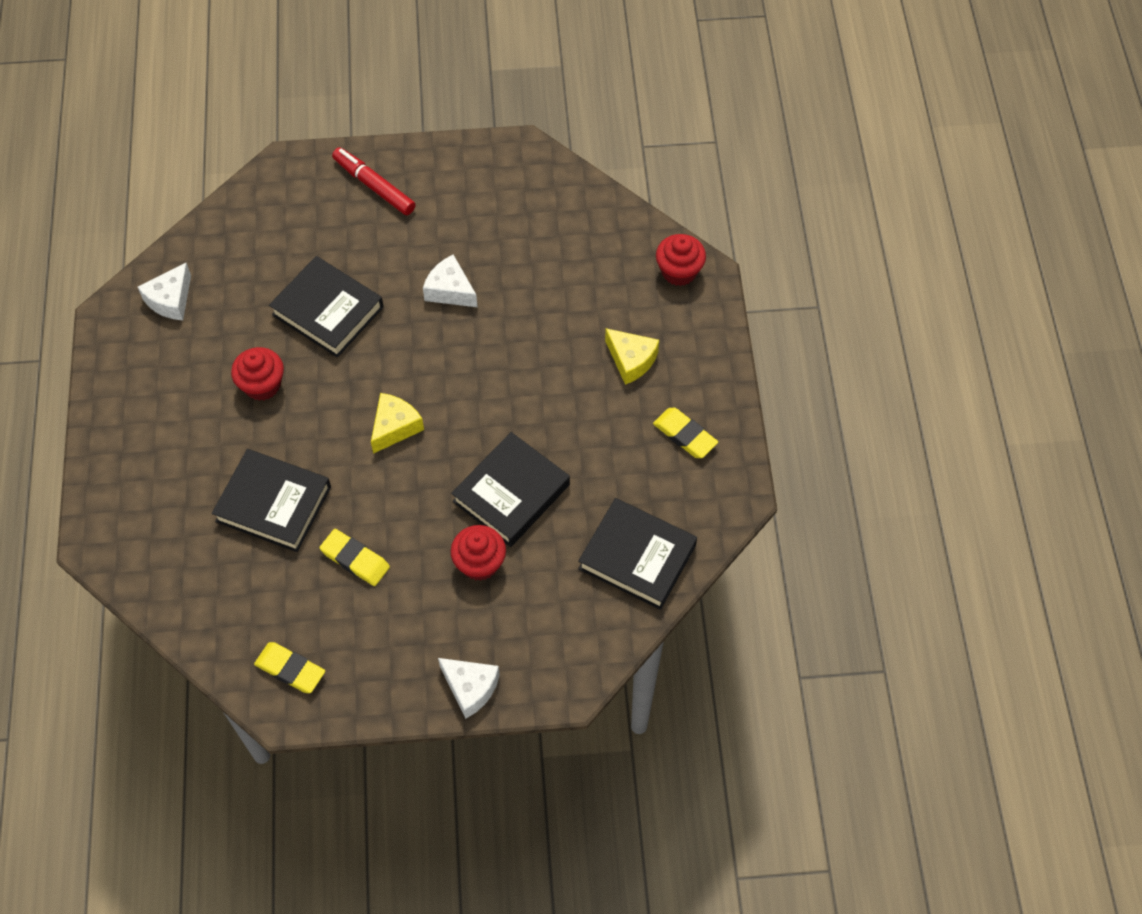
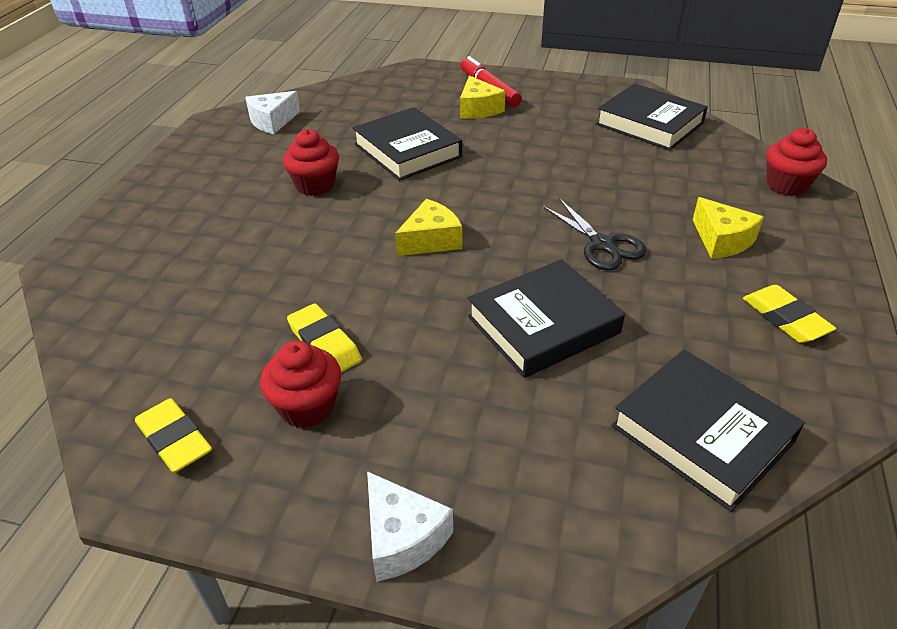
camera: 20 degrees right, 20 degrees down
(273, 504) = (266, 273): black book -> black book (649, 124)
(374, 224) = (478, 109): none -> yellow cheese
(450, 290) = (533, 157): white cheese -> none
(479, 563) = (477, 385): red cupcake -> red cupcake (307, 407)
(537, 392) = (602, 244): none -> black scissors

